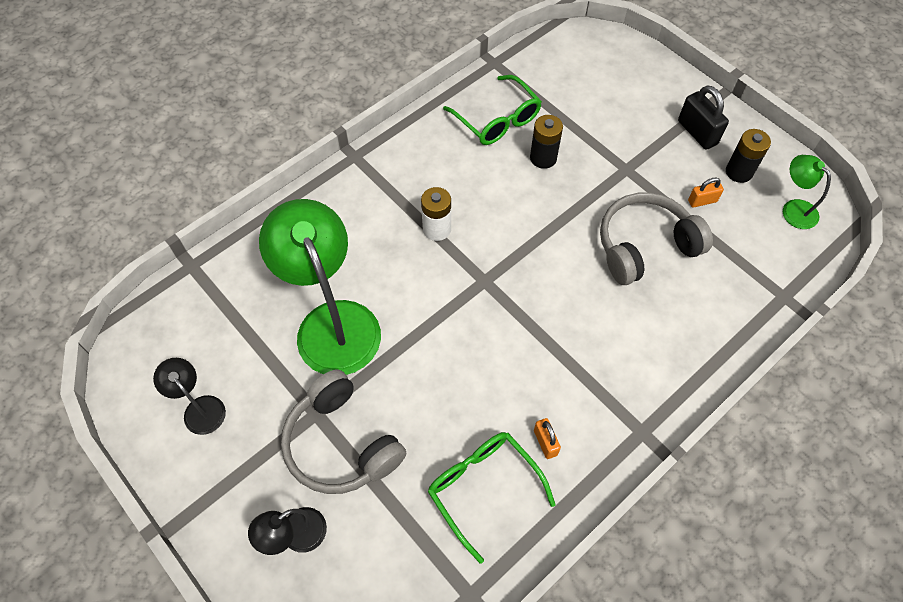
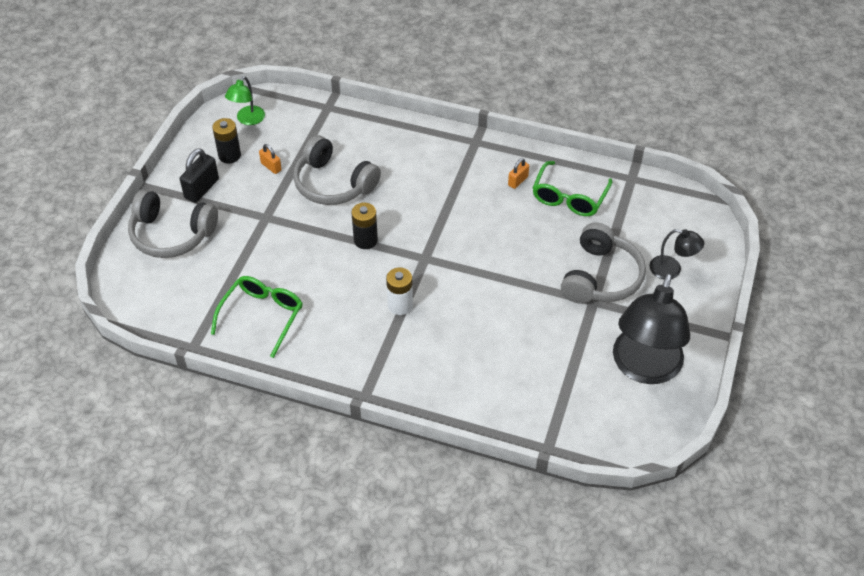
camera: 120 degrees left, 10 degrees down
(200, 408) = (644, 368): black lamp -> black lamp, size x2.13
(332, 322) = (523, 328): green lamp -> none
(543, 158) = (286, 270): black battery -> black battery (365, 240)
(644, 90) = (172, 234): none -> grey headphones

